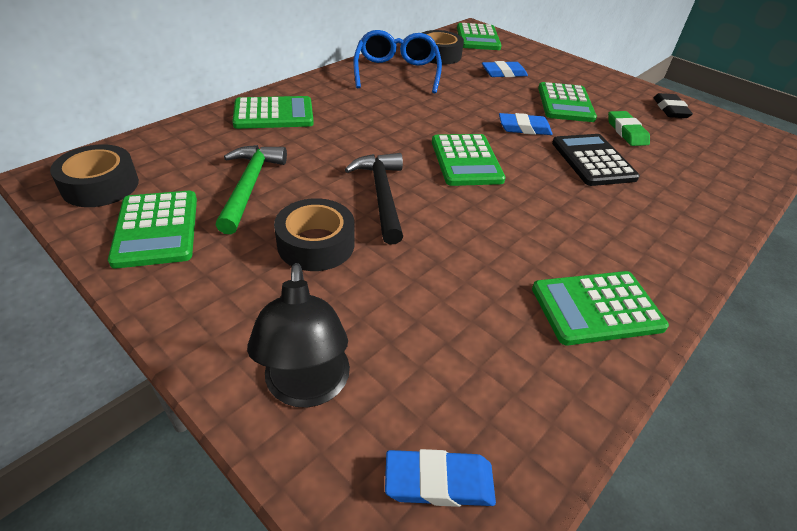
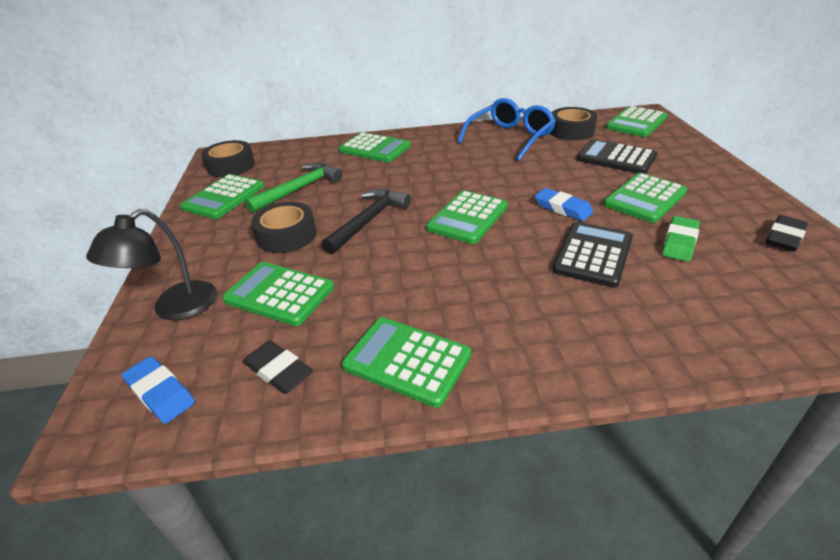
camera: 45 degrees right, 5 degrees down
(403, 308) = (279, 294): none -> green calculator
(503, 73) = (616, 158): blue eraser -> black calculator
(516, 380) = (278, 370): none -> black eraser

